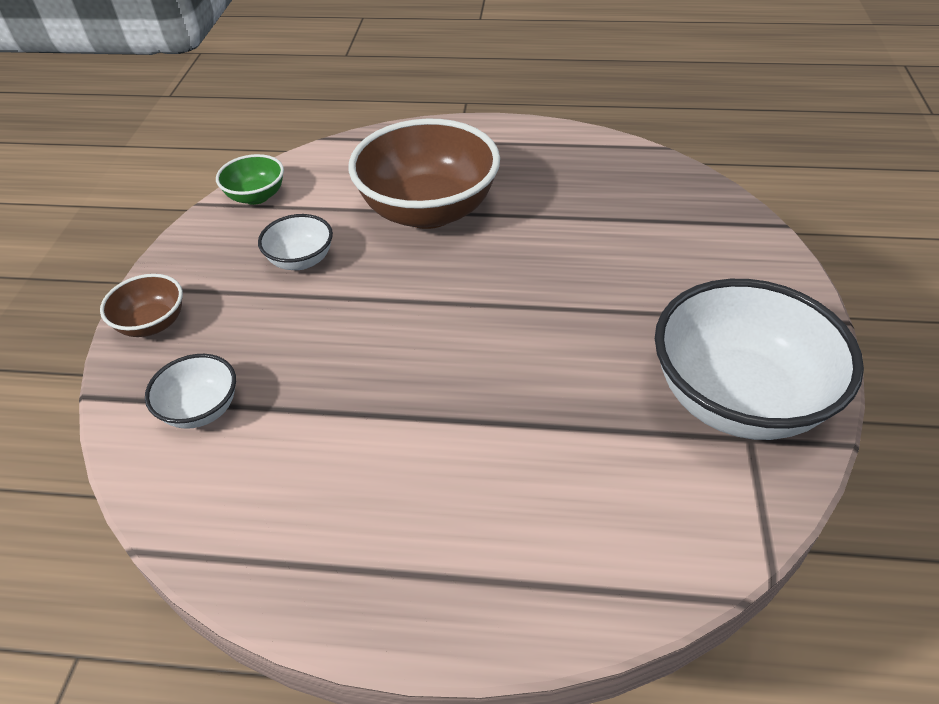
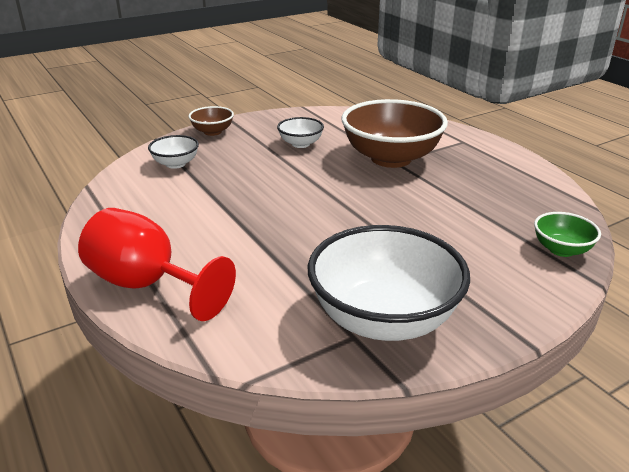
camera: 50 degrees right, 15 degrees down
(256, 196) = (328, 115): green bowl -> green bowl (561, 249)
(503, 588) = (147, 285): none -> red goblet

